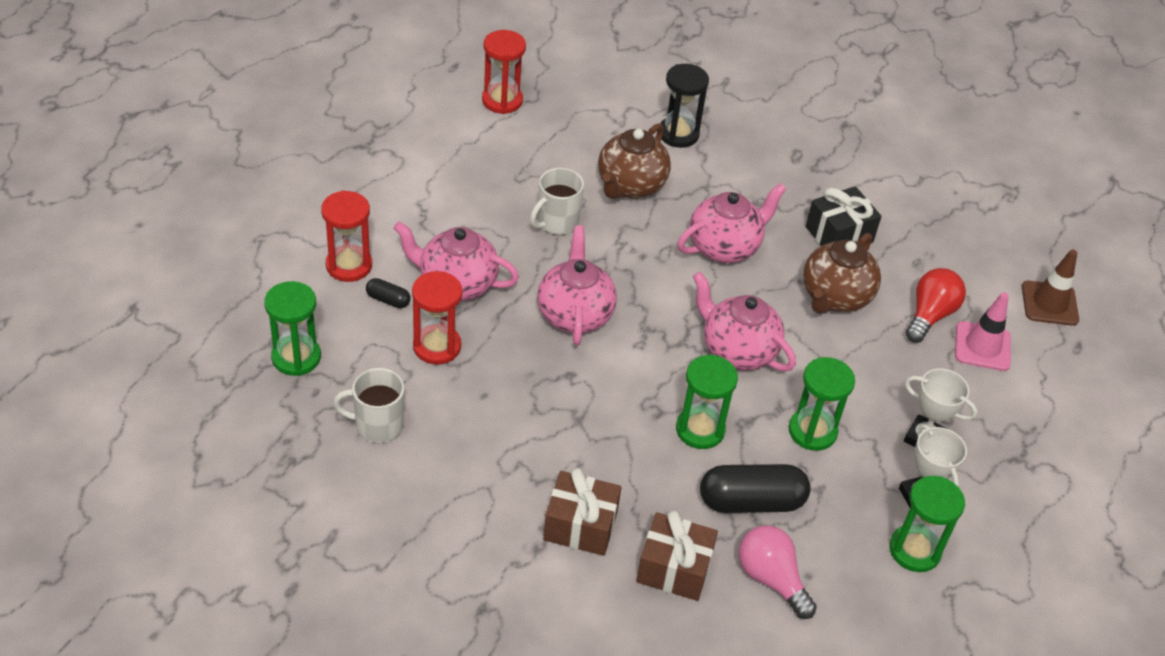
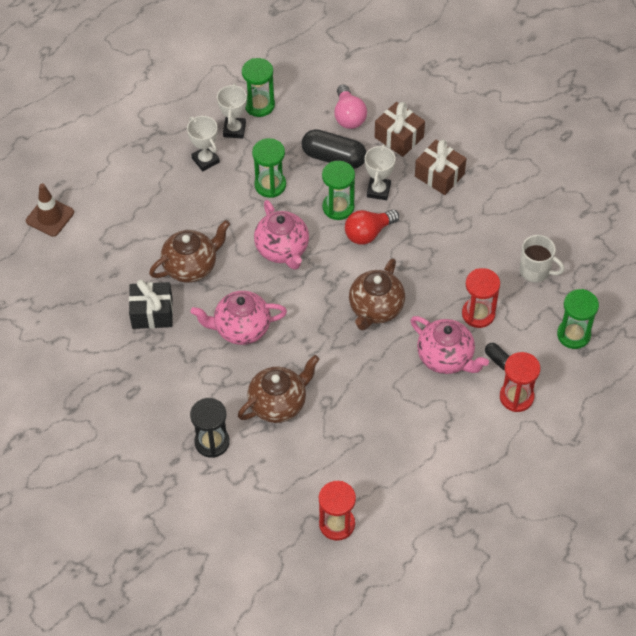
camera: 150 degrees left, 10 degrees up
(556, 223) = (351, 387): white mug -> none
(574, 314) = (375, 309): pink teapot -> brown teapot
(657, 472) = (378, 190): none -> white trophy
(929, 315) = (137, 234): red light bulb -> red light bulb (368, 233)
(982, 346) = (121, 203): pink traffic cone -> none

